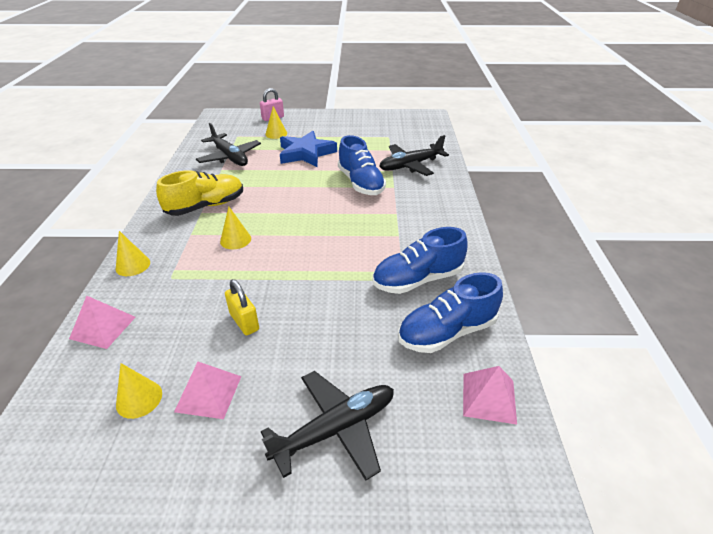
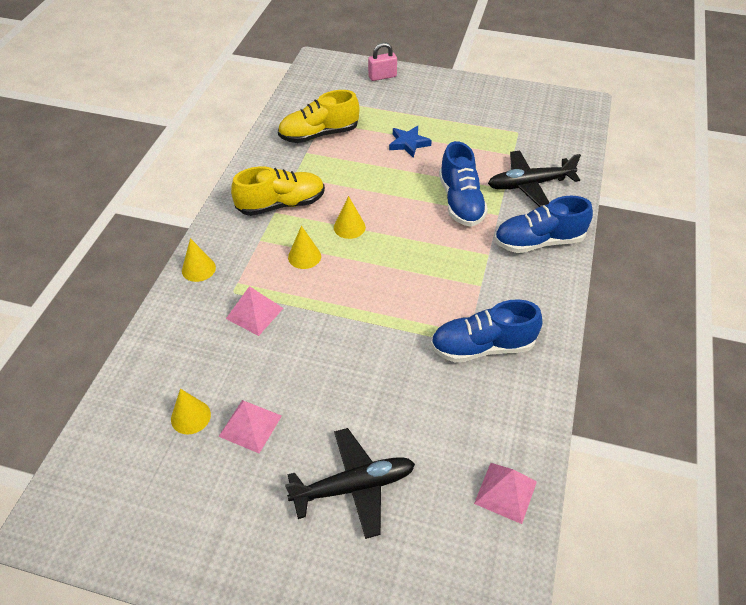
camera: 15 degrees right, 10 degrees up
(103, 327) = (165, 336): pink pyramid -> pink pyramid (254, 313)
(229, 157) = (319, 134): black plane -> yellow shoe
(244, 322) = (295, 358): yellow padlock -> none
(276, 134) = (380, 105): yellow cone -> yellow cone (349, 227)
(306, 153) = (408, 143): blue star -> blue star, size x0.59
(447, 332) = (491, 414): blue shoe -> blue shoe (538, 242)

